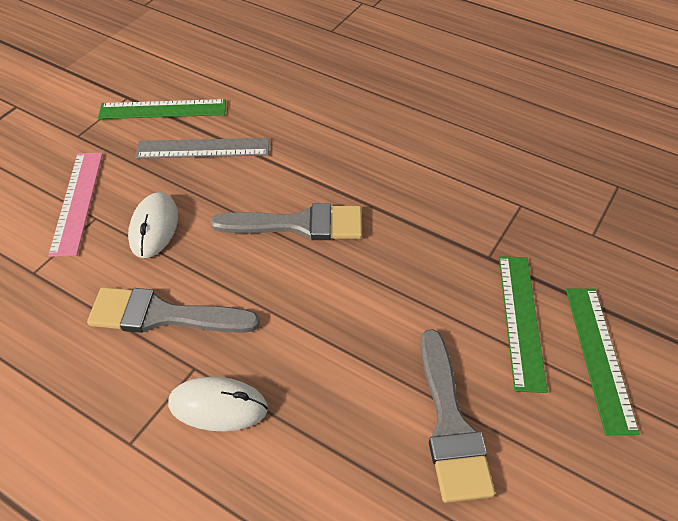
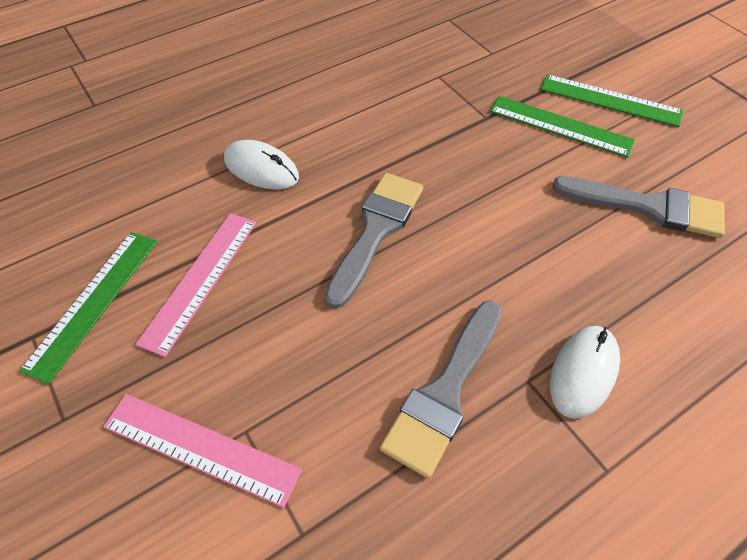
camera: 65 degrees left, 5 degrees up
(154, 227) = (302, 367): white mouse -> white mouse (261, 168)
(203, 148) = (200, 280): grey ruler -> pink ruler

